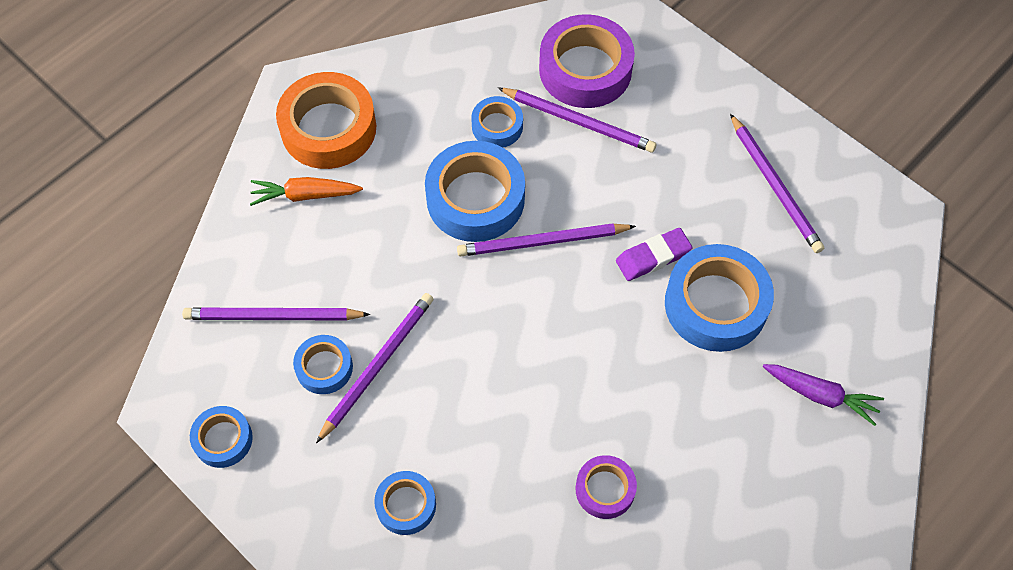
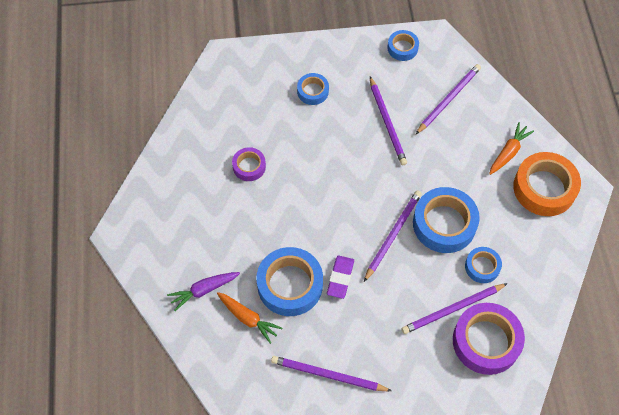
camera: 130 degrees right, 0 degrees up
(324, 367) = (404, 102): blue tape -> none
(800, 316) = (248, 318): none -> orange carrot

